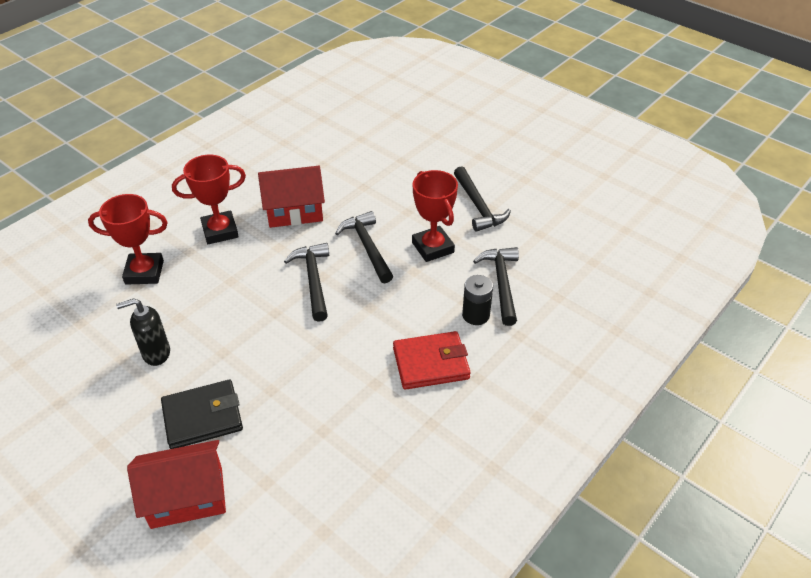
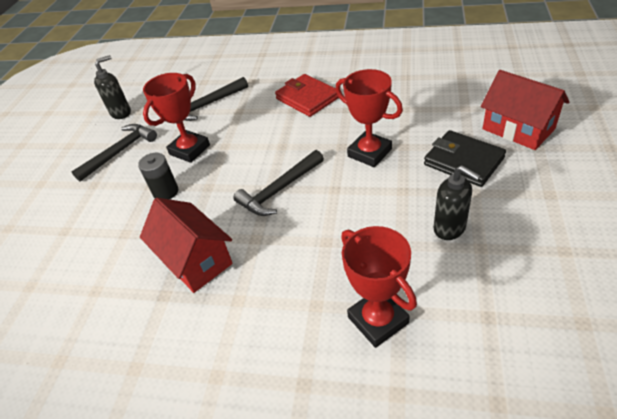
camera: 115 degrees left, 0 degrees up
(220, 231) = (266, 301): red trophy -> red trophy (369, 153)
(367, 247) = (214, 183): black hammer -> none
(476, 315) = (248, 101): black battery -> black battery (166, 192)
(551, 221) = (121, 113): none -> black soap dispenser

